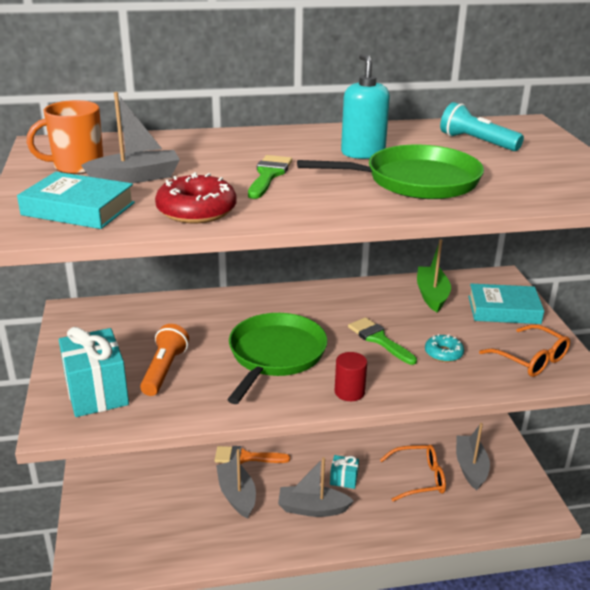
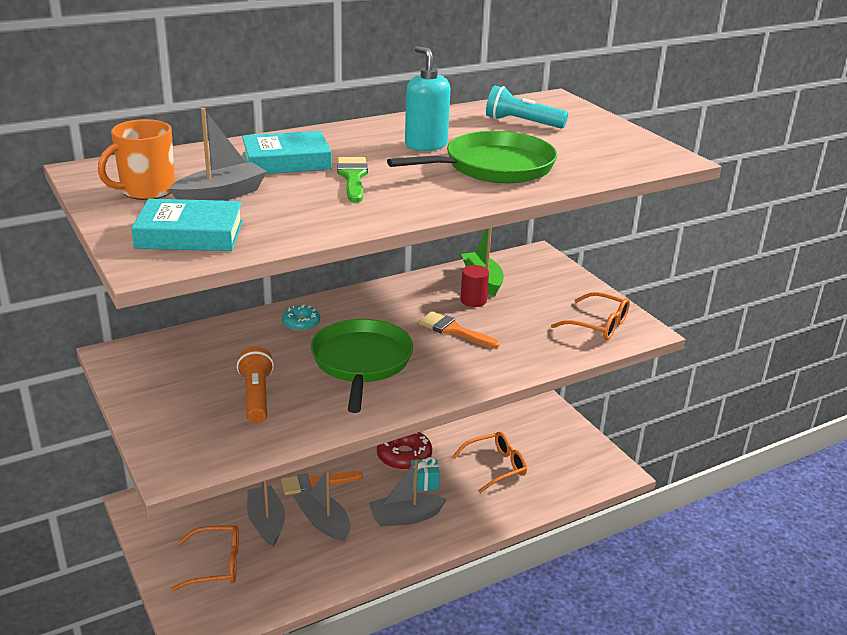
camera: 20 degrees left, 0 degrees up
(97, 392) = (198, 431): turquoise gift -> none
(129, 513) = (216, 565): none -> orange glasses
(196, 210) = (311, 221): red donut -> red donut (404, 456)
(349, 392) = (451, 383): red cylinder -> red cylinder (473, 300)
(379, 339) = (453, 330): green brush -> orange brush
(443, 353) = (519, 333): turquoise donut -> turquoise donut (301, 323)
(470, 467) = (539, 447): grey boat -> grey boat (266, 522)
(503, 310) = (554, 284): turquoise book -> turquoise book (286, 161)

